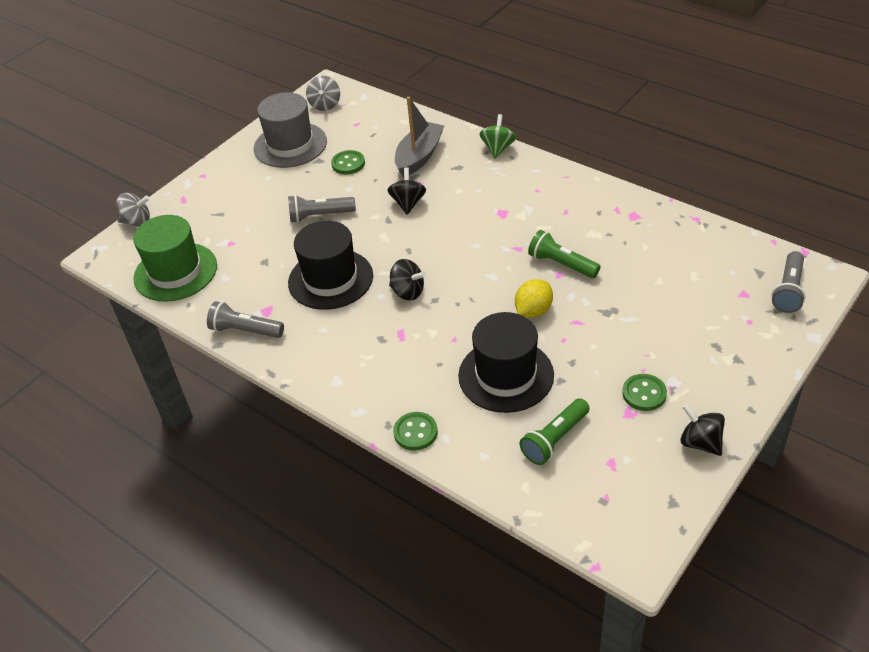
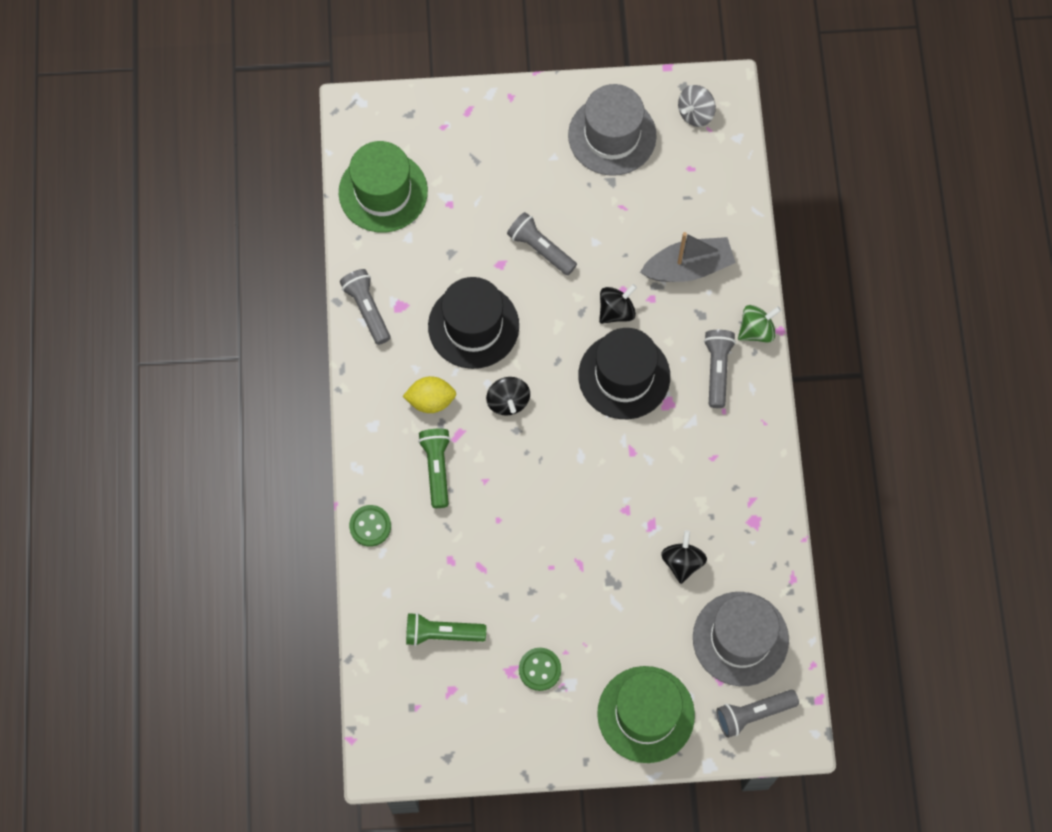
camera: 45 degrees right, 25 degrees up
(137, 221) = (412, 100): grey spinning top -> none
(348, 164) = (627, 212): green button -> none
(504, 178) = (717, 370): none -> grey flashlight
(506, 375) = (477, 550): black hat -> black hat (624, 376)
(533, 311) = (565, 520): yellow lemon -> yellow lemon (431, 400)
(561, 264) = (640, 503): green flashlight -> green flashlight (437, 468)
(700, 442) = (521, 743): black spinning top -> black spinning top (682, 562)
(720, 267) = (740, 639): none -> grey hat
(739, 350) = (646, 714): none -> green hat

